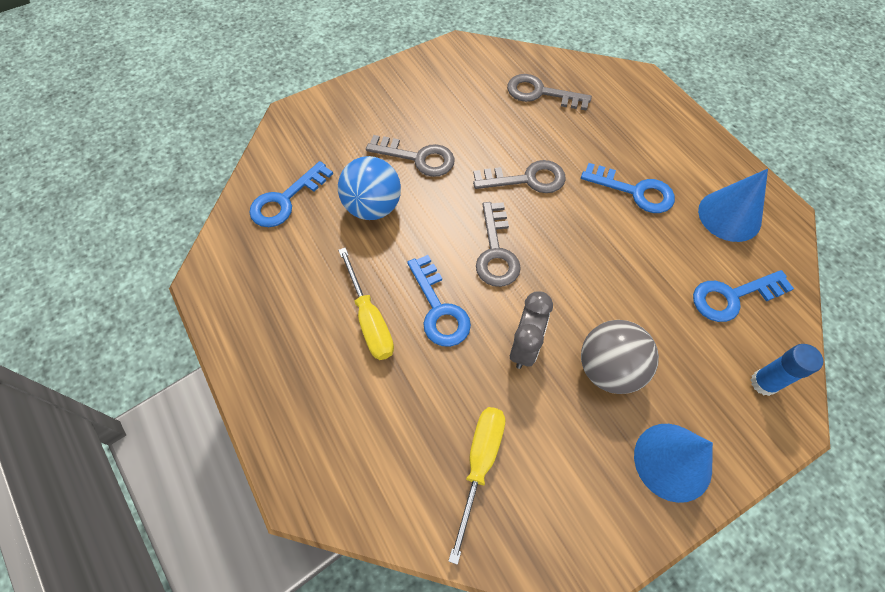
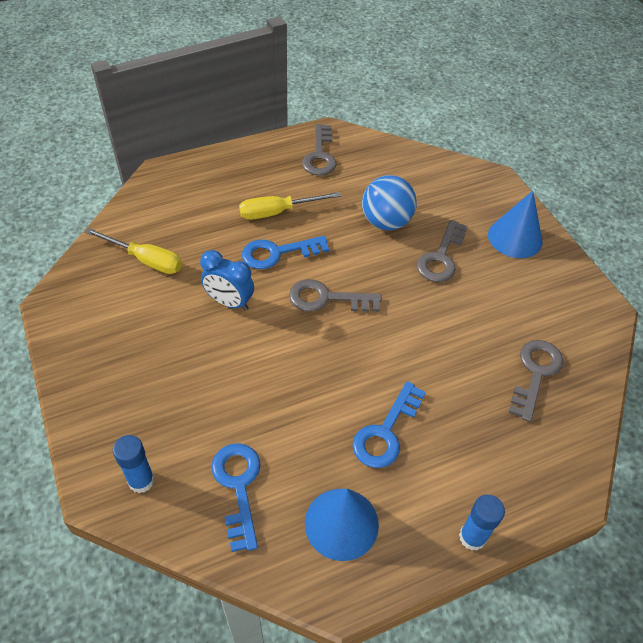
camera: 95 degrees right, 10 degrees down
(285, 200) = (398, 171): blue key -> none
(524, 347) = (229, 302): grey clock -> blue clock
(527, 179) = (409, 337): grey key -> grey key (320, 155)
(608, 369) = (193, 357): grey ball -> none
(672, 461) = (101, 381): blue cone -> blue cone (515, 238)
(702, 134) = (472, 537): none -> blue glue stick

